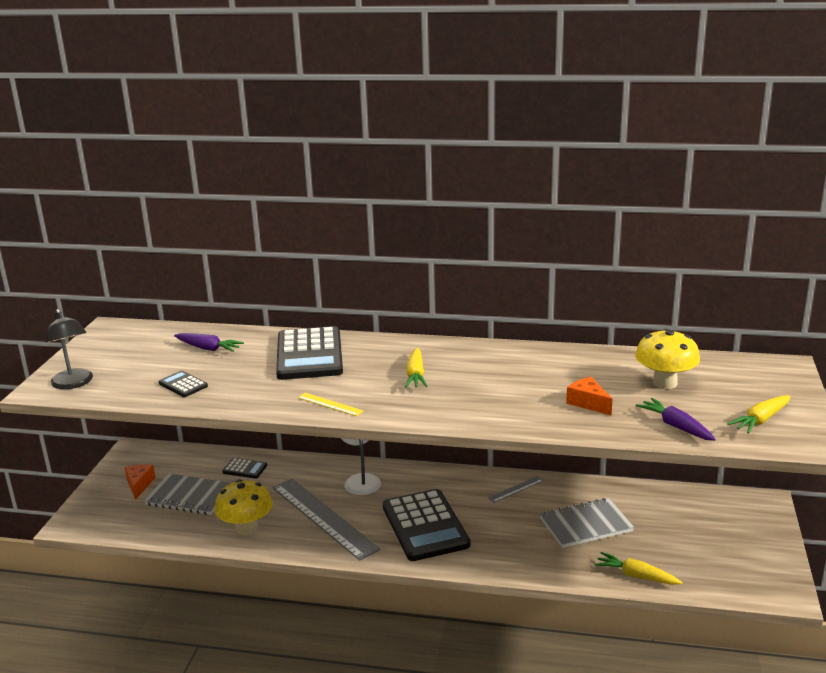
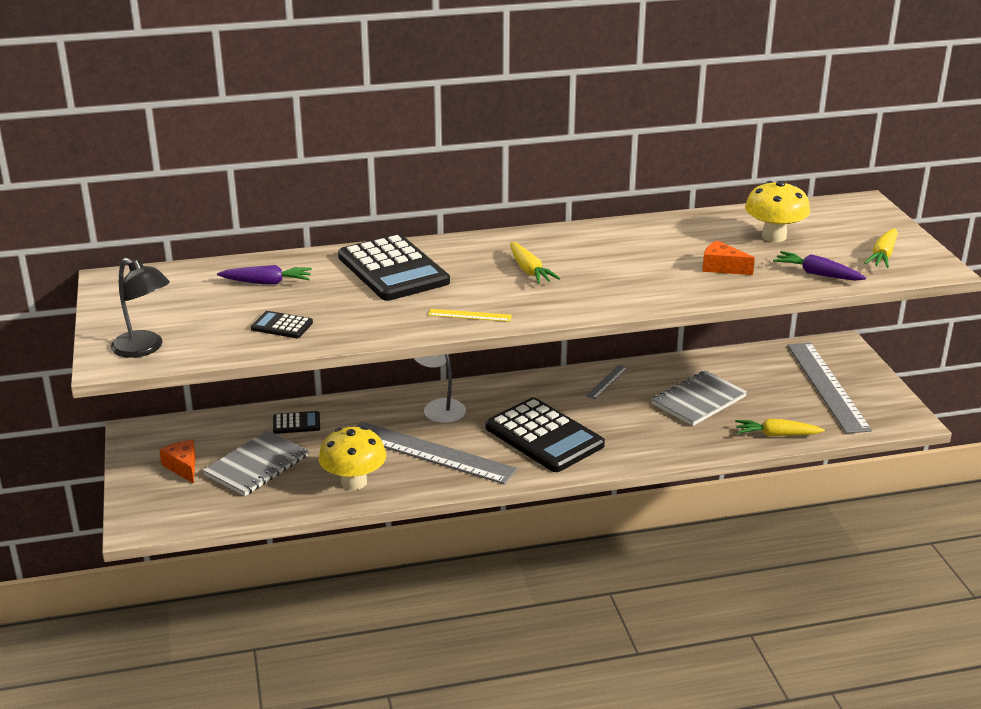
camera: 25 degrees left, 5 degrees up
(189, 496) = (257, 465): grey notebook -> grey notebook turned 45 degrees counterclockwise
(721, 540) = (827, 386): none -> grey ruler

